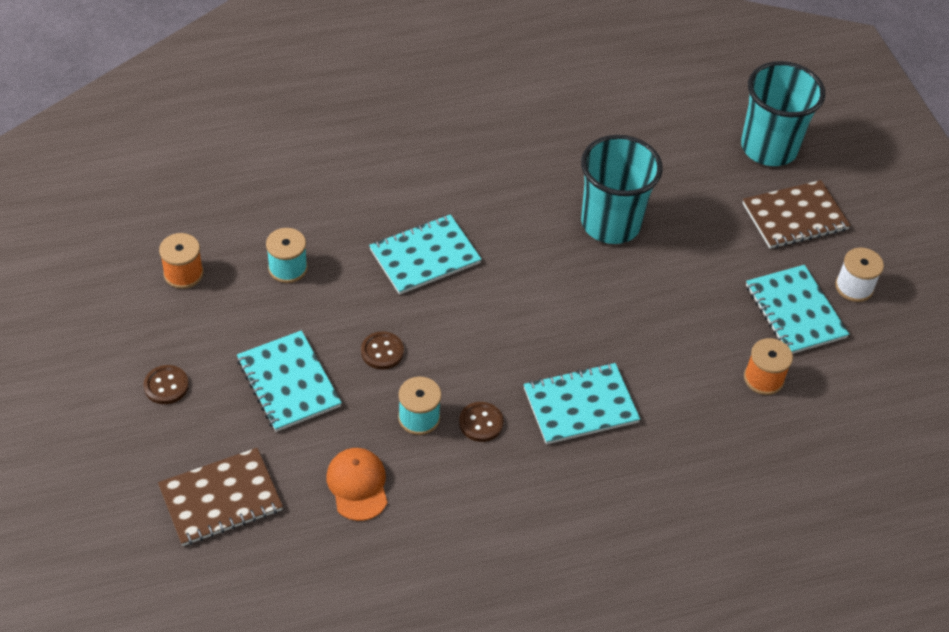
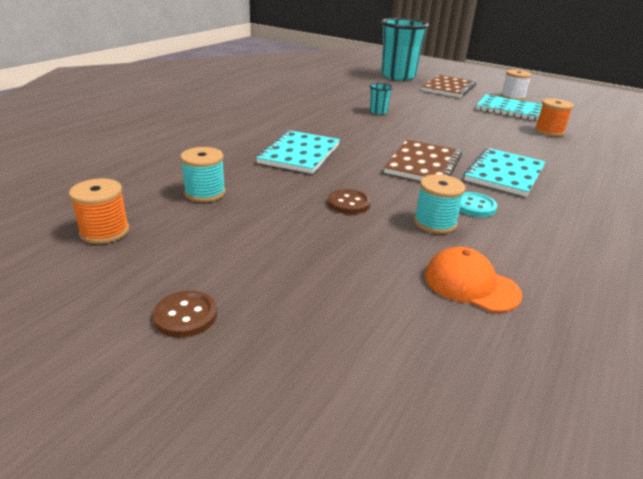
camera: 40 degrees left, 20 degrees down
(221, 498) = (381, 376): brown notebook -> brown notebook (423, 164)
(288, 383) = (307, 252): turquoise notebook -> none
(481, 423) = (474, 206): brown button -> turquoise button
(610, 223) = (378, 112): turquoise cup -> turquoise cup, size x0.41

